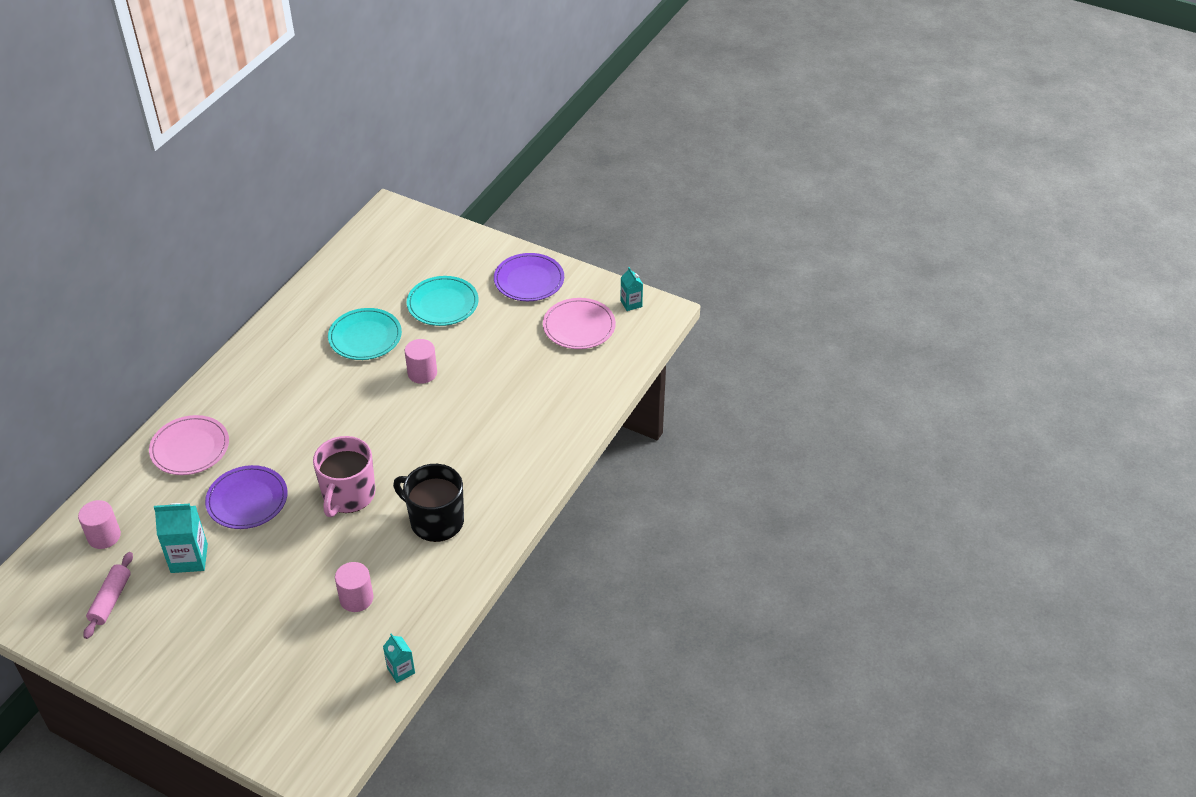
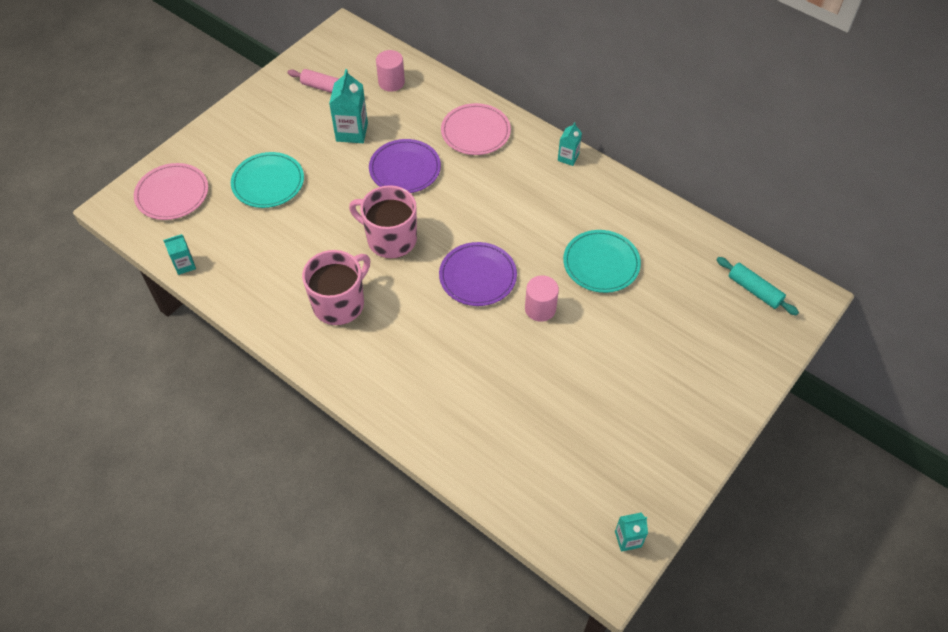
camera: 100 degrees right, 10 degrees up
(228, 371) = (568, 157): none -> turquoise carton
(356, 598) = (271, 239): pink cylinder -> none
(385, 242) = (754, 290): none -> turquoise rolling pin
(435, 521) = (339, 303): black mug -> pink mug
(442, 304) = (646, 336): turquoise plate -> turquoise plate (268, 182)
(529, 280) = (680, 428): purple plate -> purple plate (478, 276)
(579, 326) = (593, 471): pink plate -> pink plate (172, 194)

